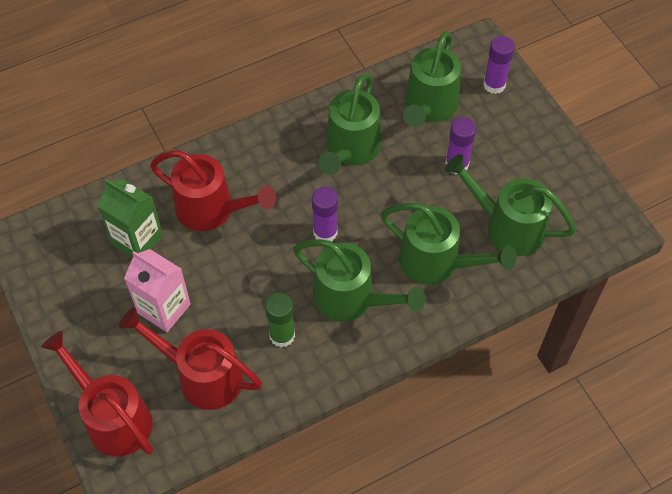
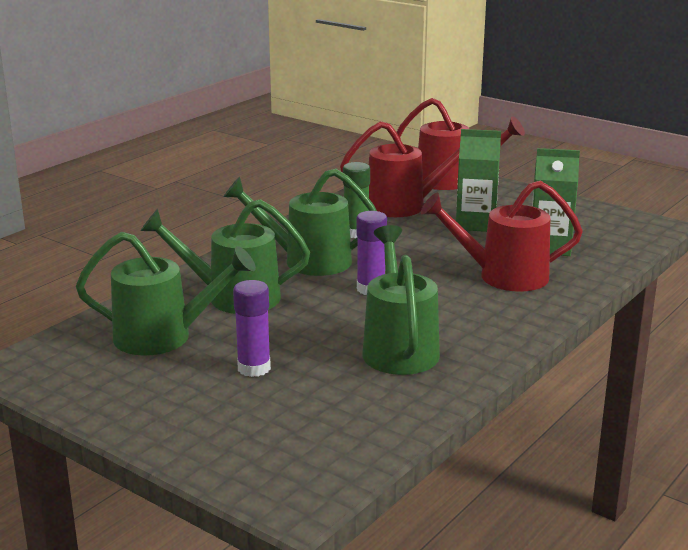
camera: 155 degrees right, 35 degrees down
(164, 308) = (475, 223): pink carton -> green carton
(428, 107) = (327, 409): green watering can -> none
(494, 85) = (243, 458): purple glue stick -> none

